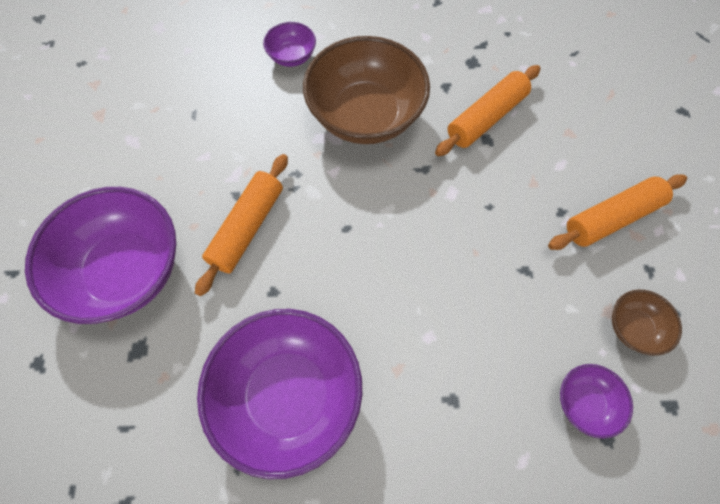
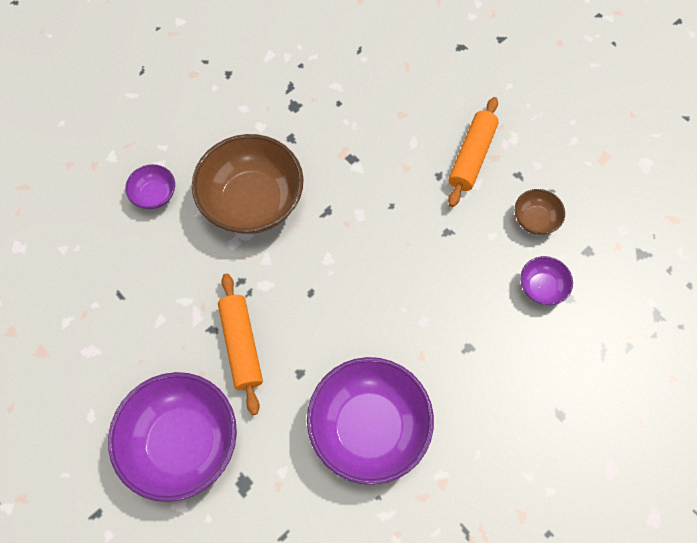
camera: 40 degrees left, 0 degrees up
(486, 118) = (338, 143): orange rolling pin -> none

